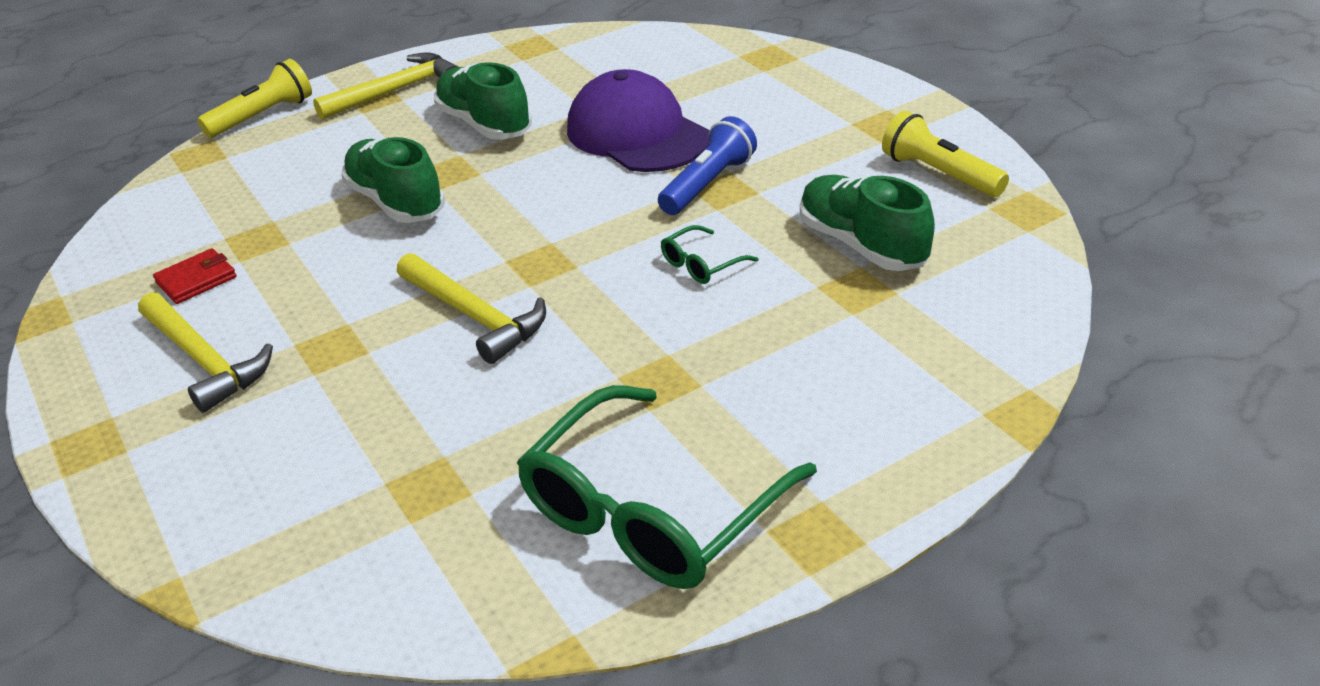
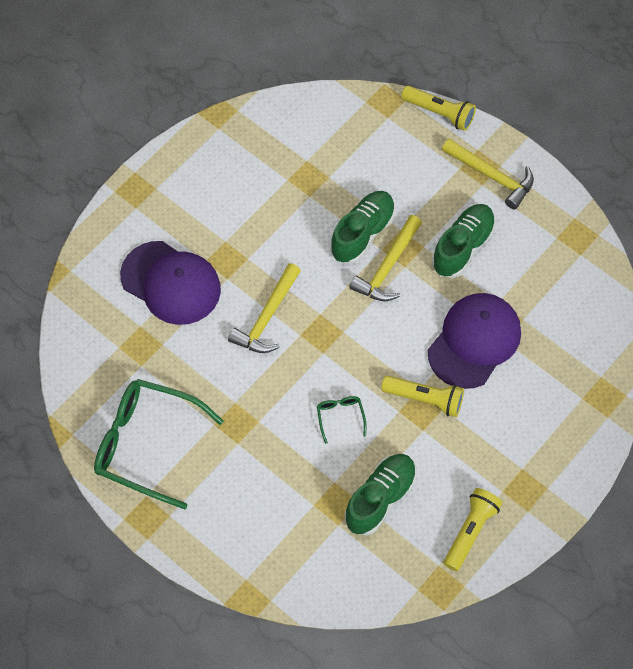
camera: 70 degrees right, 25 degrees up
(196, 280) = (265, 167): red wallet -> none
(205, 360) = (203, 207): yellow hammer -> yellow hammer (388, 267)
(324, 424) = (171, 283): none -> purple cap
(701, 264) = (340, 417): green glasses -> green glasses turned 45 degrees clockwise
(708, 184) = (425, 399): blue flashlight -> yellow flashlight

